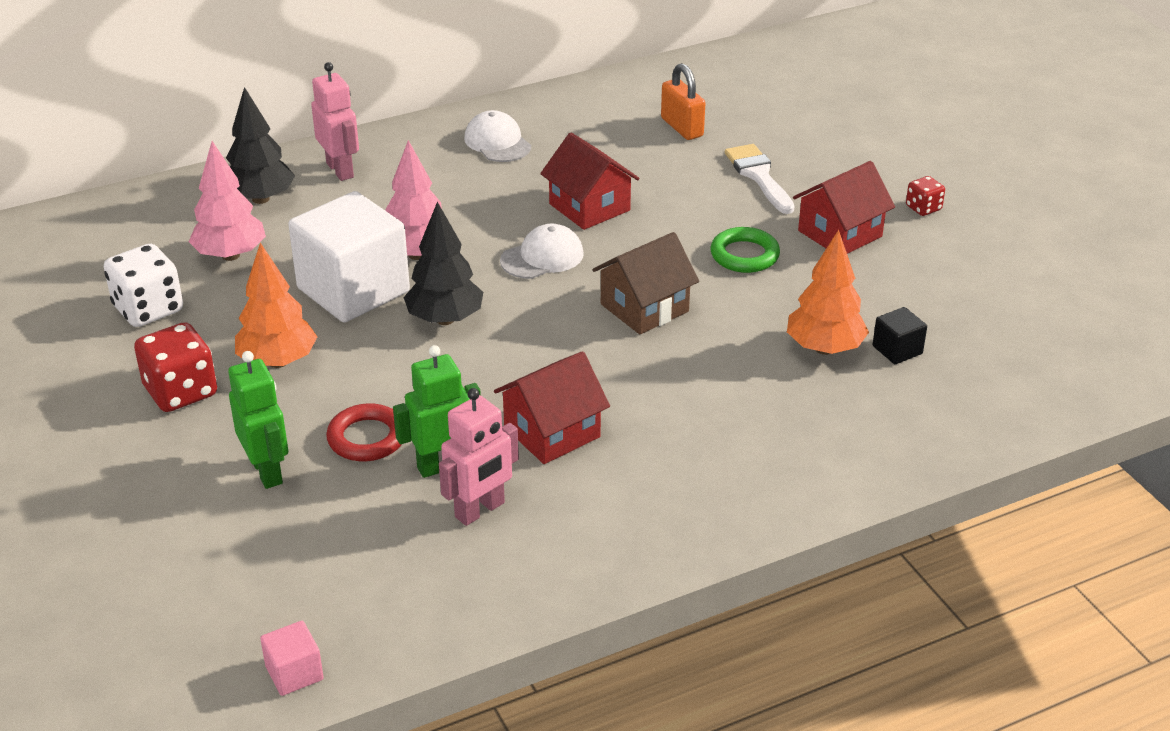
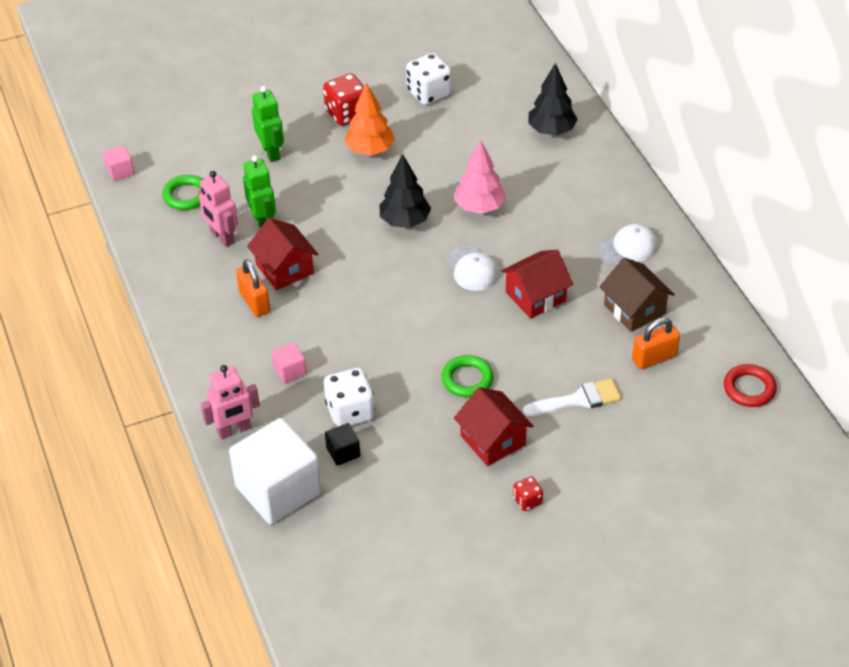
camera: 95 degrees right, 10 degrees up
(230, 255) = (484, 122): pink tree -> none
(267, 471) = (271, 152): green robot -> green robot turned 90 degrees counterclockwise
(340, 170) = (588, 166): pink robot -> pink robot (234, 430)
(353, 290) = (441, 178): white cube -> white cube (278, 490)
(367, 438) = (293, 190): red ring -> red ring (749, 388)
(372, 568) = (186, 195): none -> green ring
(627, 458) = (254, 302): none -> orange padlock
(644, 308) = (407, 319): brown house -> brown house (634, 309)
(763, 409) = (290, 371): none -> pink cube
(824, 348) = (350, 411): orange tree -> white dice

